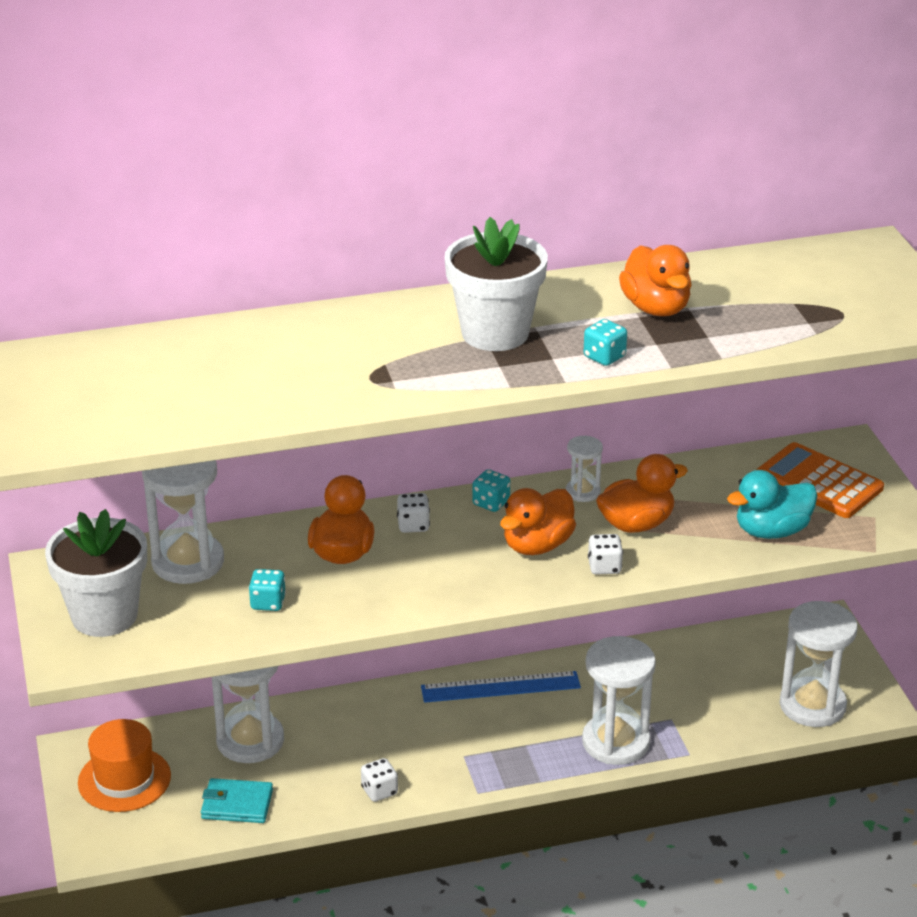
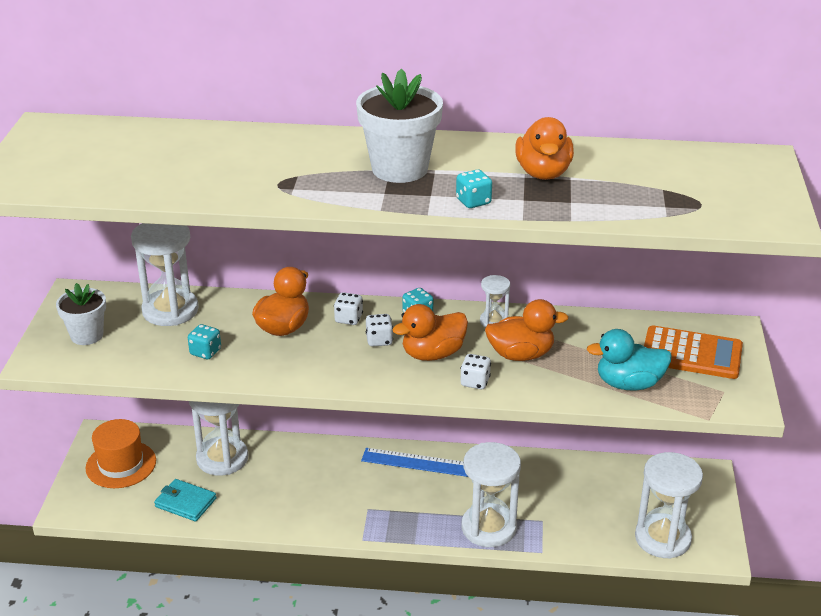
camera: 20 degrees right, 0 degrees up
(104, 616) = (87, 335): white flower pot -> white flower pot, size x0.63
(379, 791) = (291, 519): white dice -> white dice (379, 340)
(819, 482) = (691, 353): orange calculator -> orange calculator turned 135 degrees clockwise

